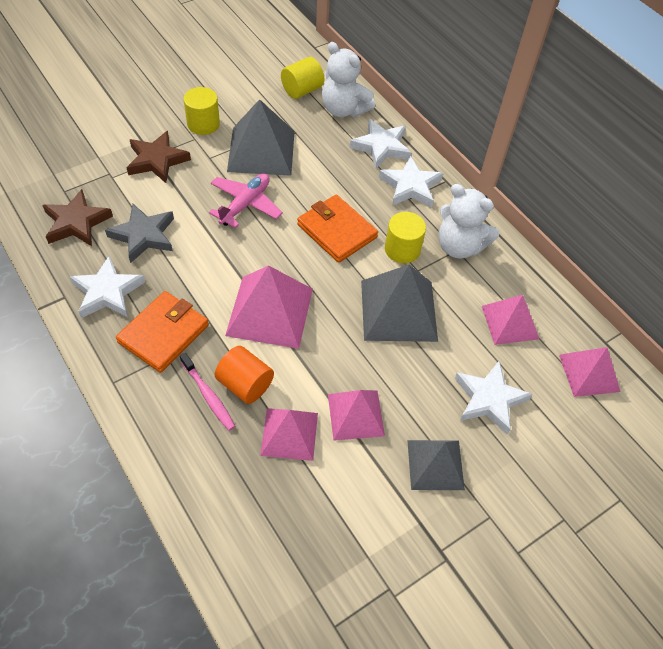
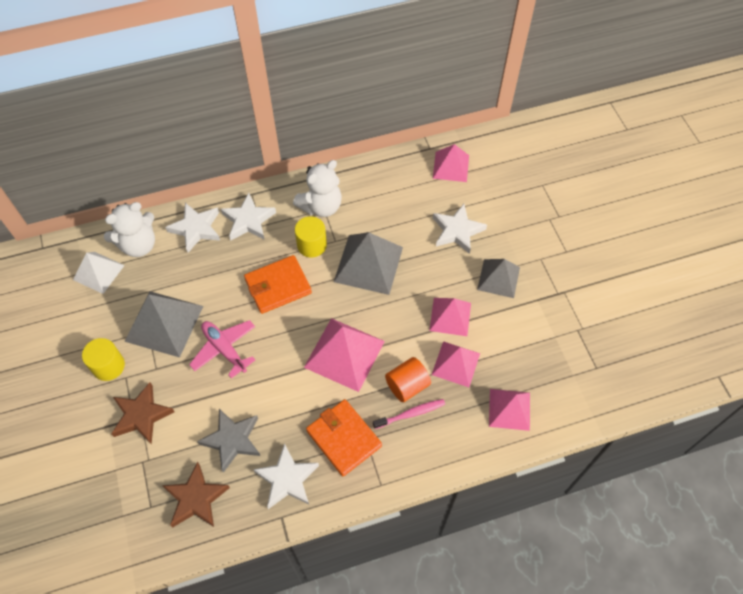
camera: 70 degrees left, 5 degrees up
(302, 90) = (98, 272): yellow cylinder -> white pyramid
(510, 322) = (398, 197): pink pyramid -> pink pyramid (509, 409)

